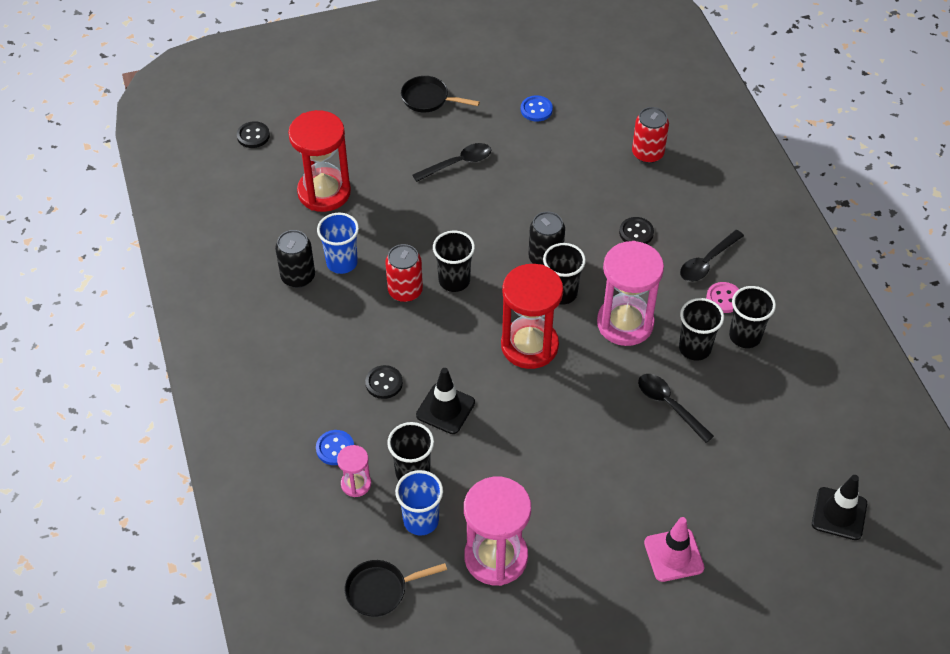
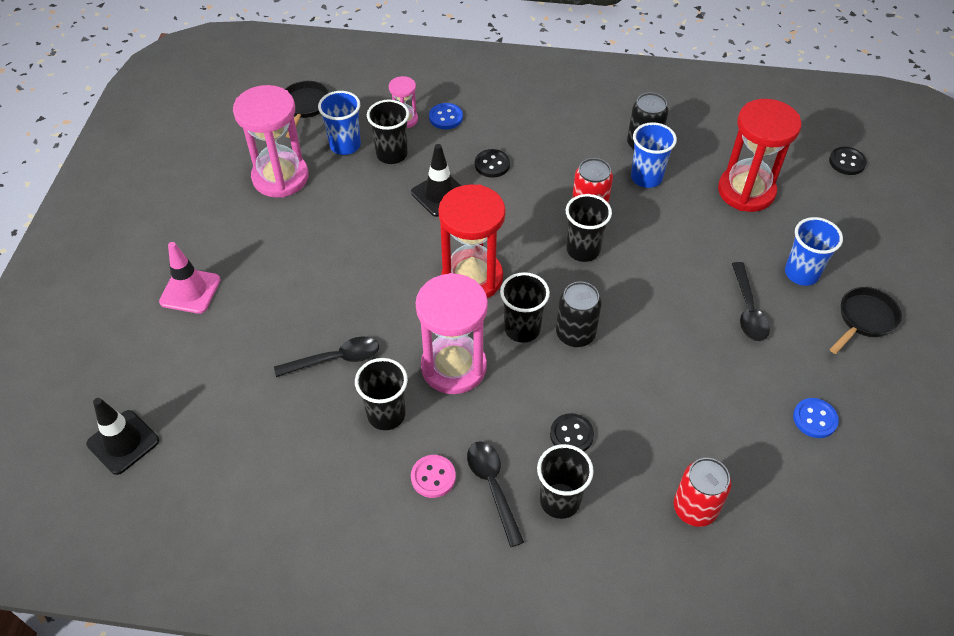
camera: 115 degrees right, 0 degrees up
(401, 140) = (801, 273): none -> blue cup
(745, 336) = (372, 471): black cup -> black cup (560, 501)

